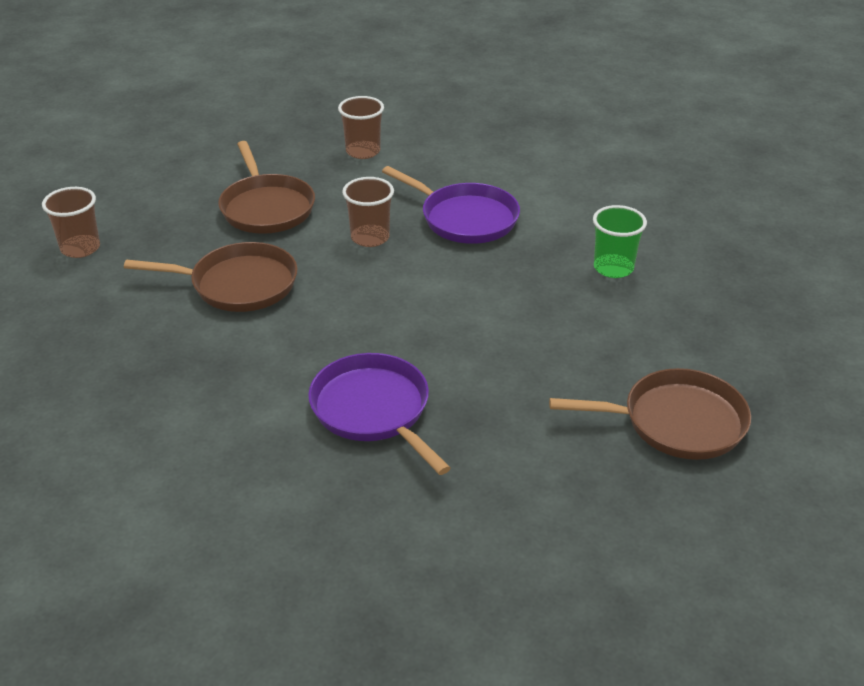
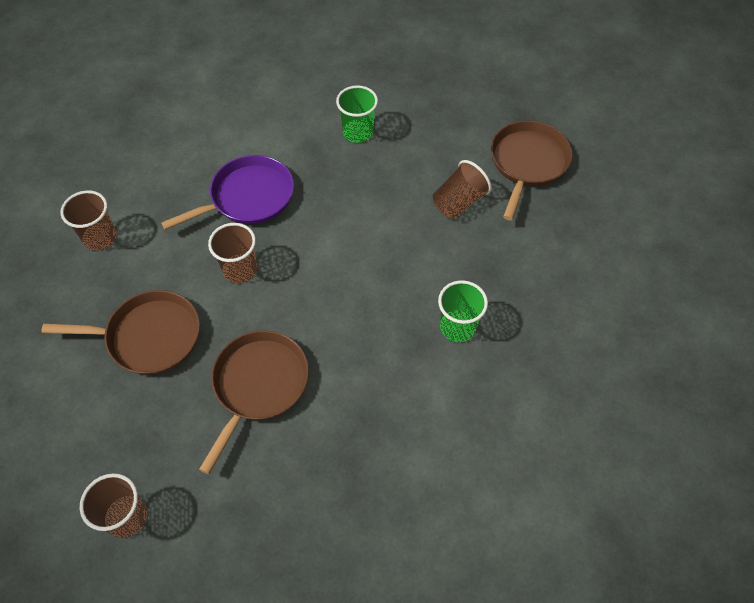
camera: 70 degrees left, 20 degrees up
(373, 410) = (457, 327): purple pan -> green cup
(563, 372) = (458, 202): none -> brown cup

